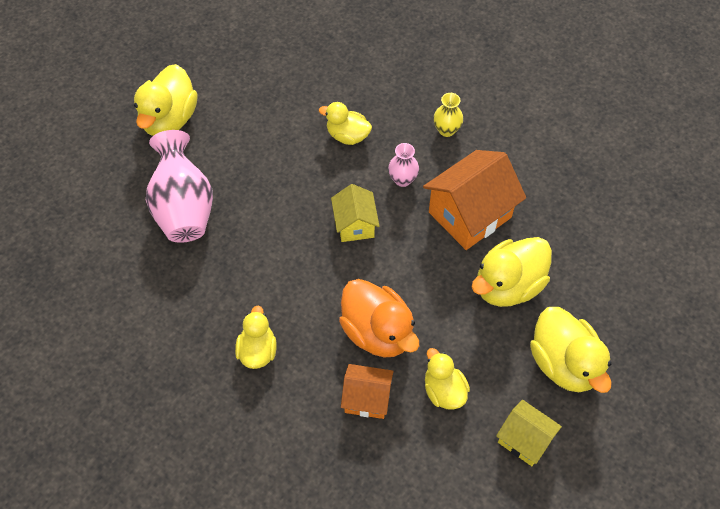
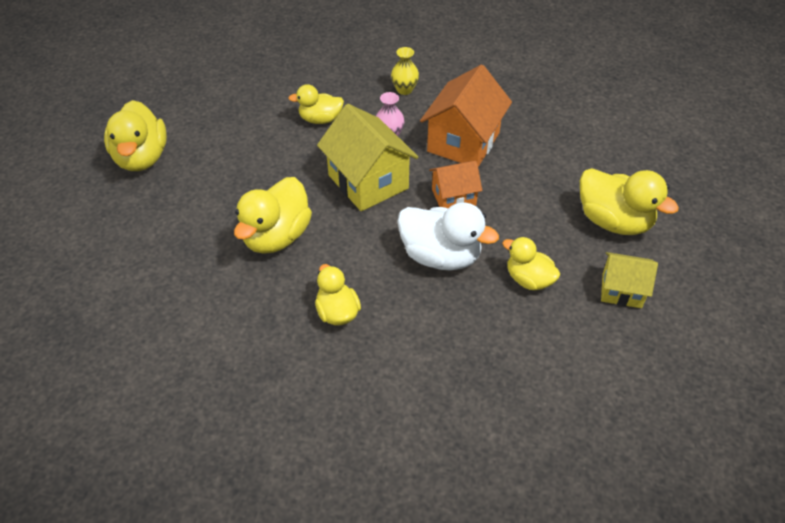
camera: 25 degrees left, 10 degrees down
(184, 208) = (196, 222): pink vase -> none
(355, 224) = (368, 182): yellow house -> yellow house, size x1.73
(367, 398) = (464, 312): orange house -> orange house (453, 197)
(377, 332) = (440, 256): orange duck -> white duck
(508, 286) = (529, 182): yellow duck -> yellow duck (276, 236)

